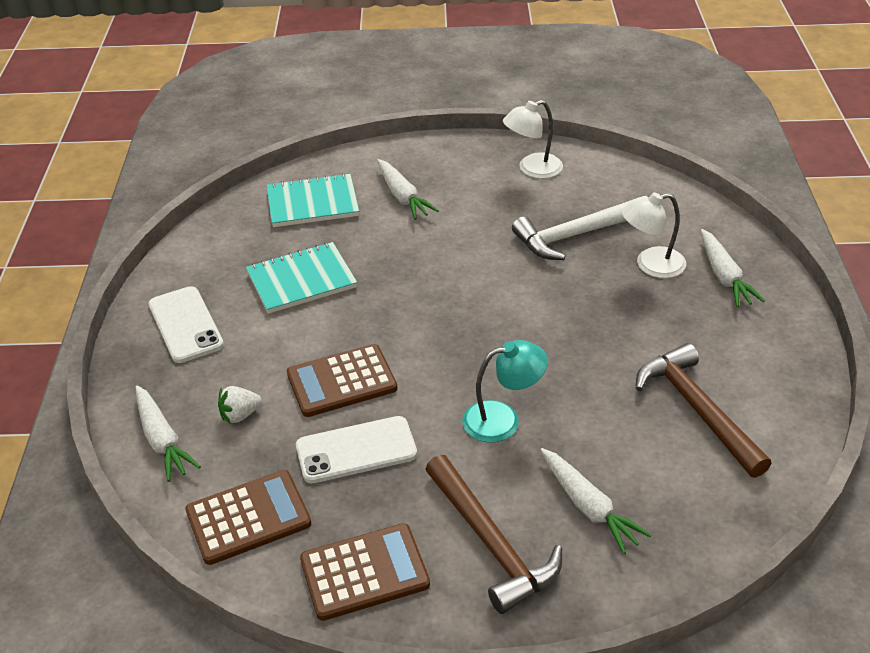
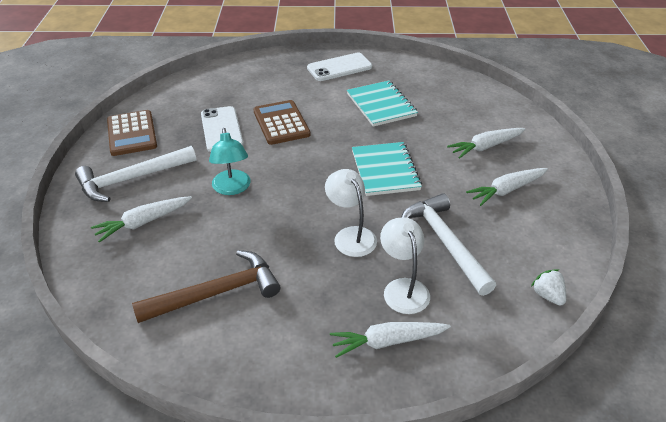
camera: 90 degrees right, 0 degrees up
(162, 440) = (247, 68): white carrot -> white carrot (507, 190)
(240, 415) = (260, 89): white strawberry -> white strawberry (547, 296)
(248, 518) = (184, 96): brown calculator -> none
(312, 203) = (469, 106): turquoise notebook -> turquoise notebook (385, 170)
(491, 543) = (131, 179): brown hammer -> white hammer
(532, 169) = (543, 221): white lamp -> white lamp (350, 235)

